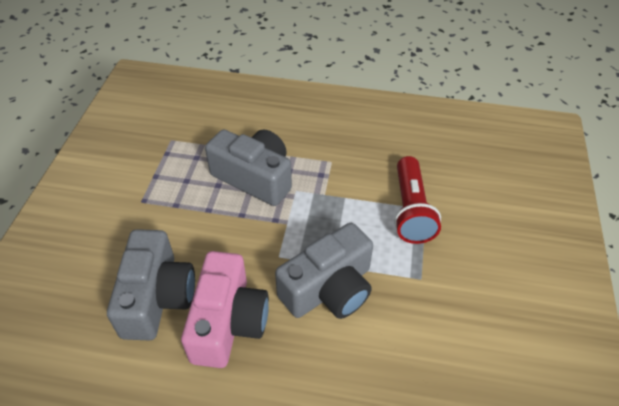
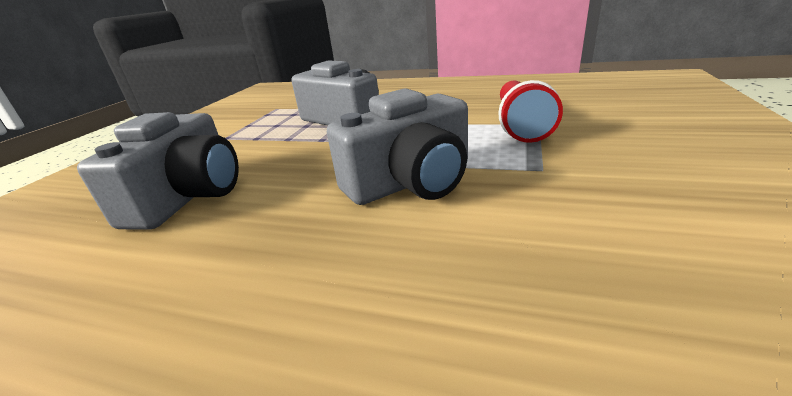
camera: 10 degrees right, 20 degrees down
(228, 322) = (263, 213): pink camera -> none

